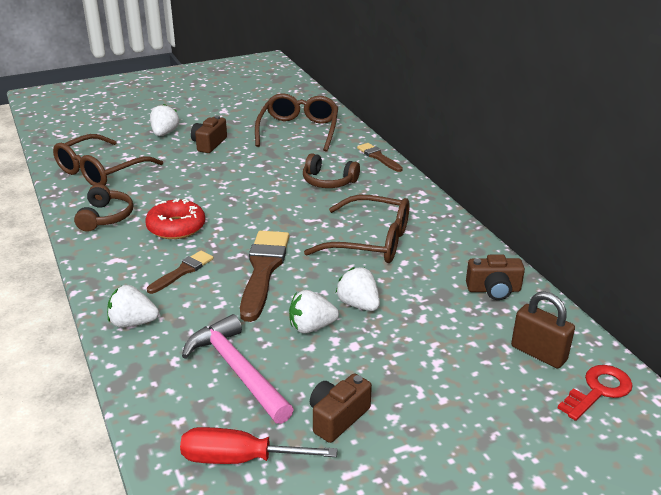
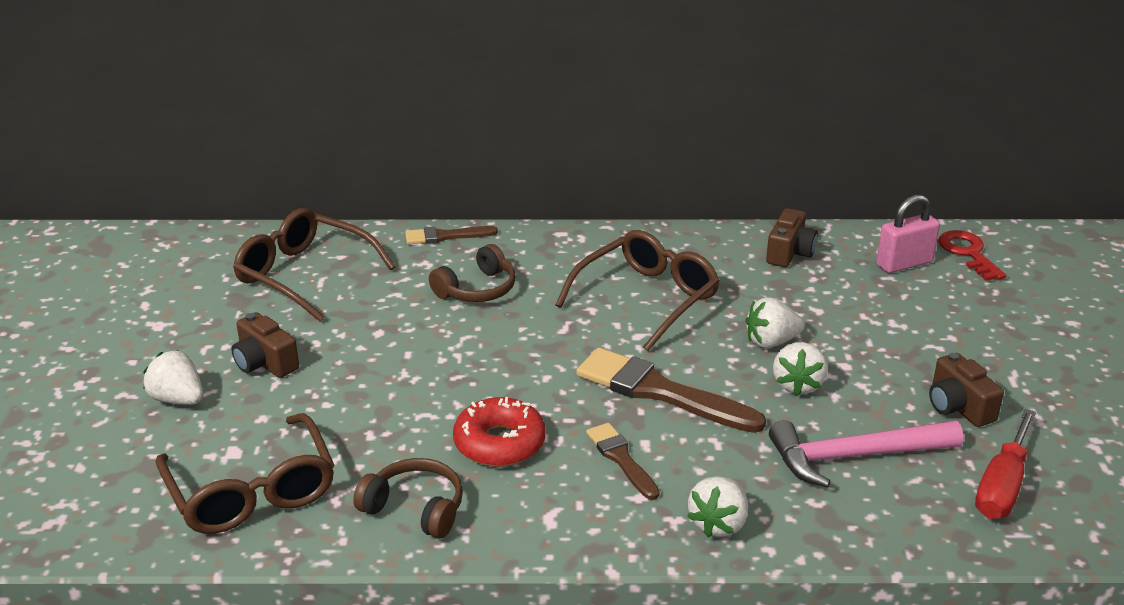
camera: 65 degrees left, 0 degrees up
(538, 353) = (904, 264): brown padlock -> pink padlock

